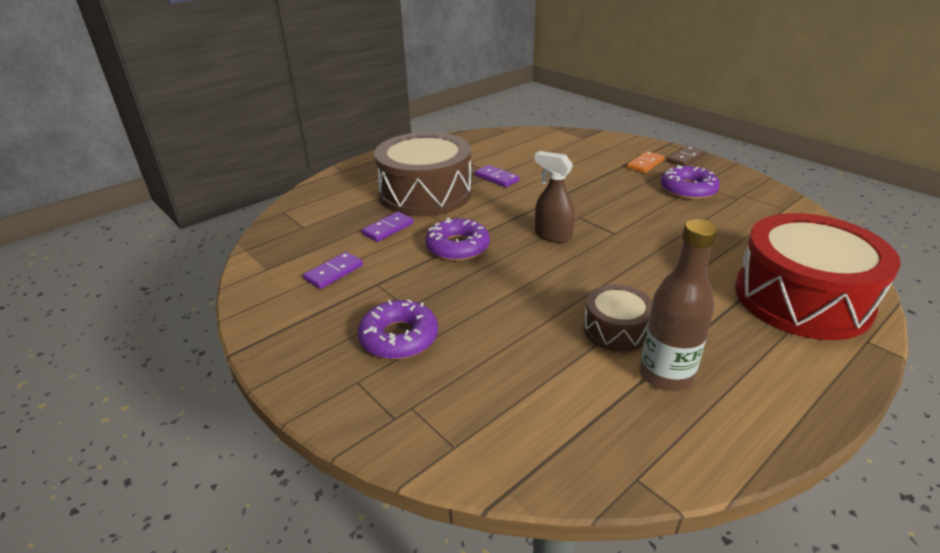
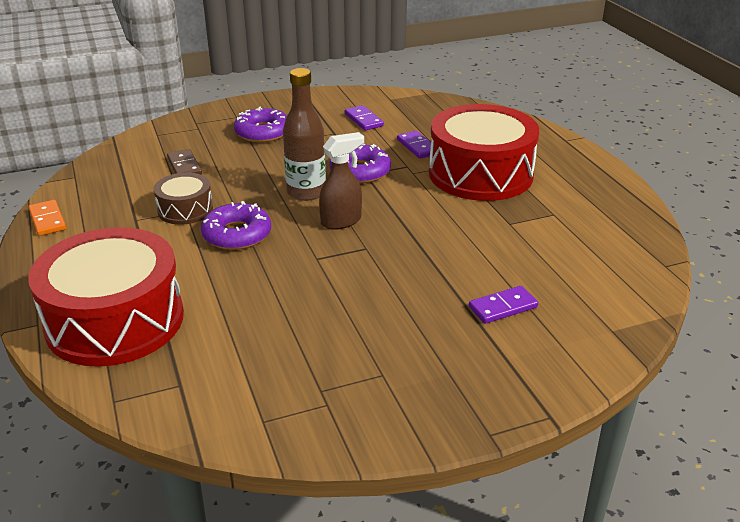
camera: 110 degrees right, 0 degrees up
(425, 193) = (480, 174): brown drum -> red drum
(496, 178) = (496, 221): purple domino -> purple domino (503, 307)
(645, 164) = (478, 353): orange domino -> orange domino (48, 220)
(665, 375) = (123, 212): brown bottle -> brown bottle (306, 192)
(686, 158) = (478, 407): brown domino -> brown domino (184, 166)
(688, 189) = (374, 357): purple donut -> purple donut (237, 234)

